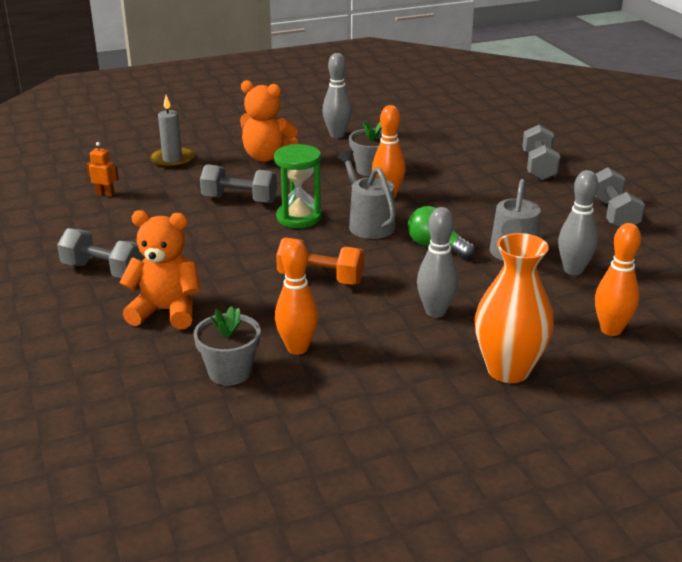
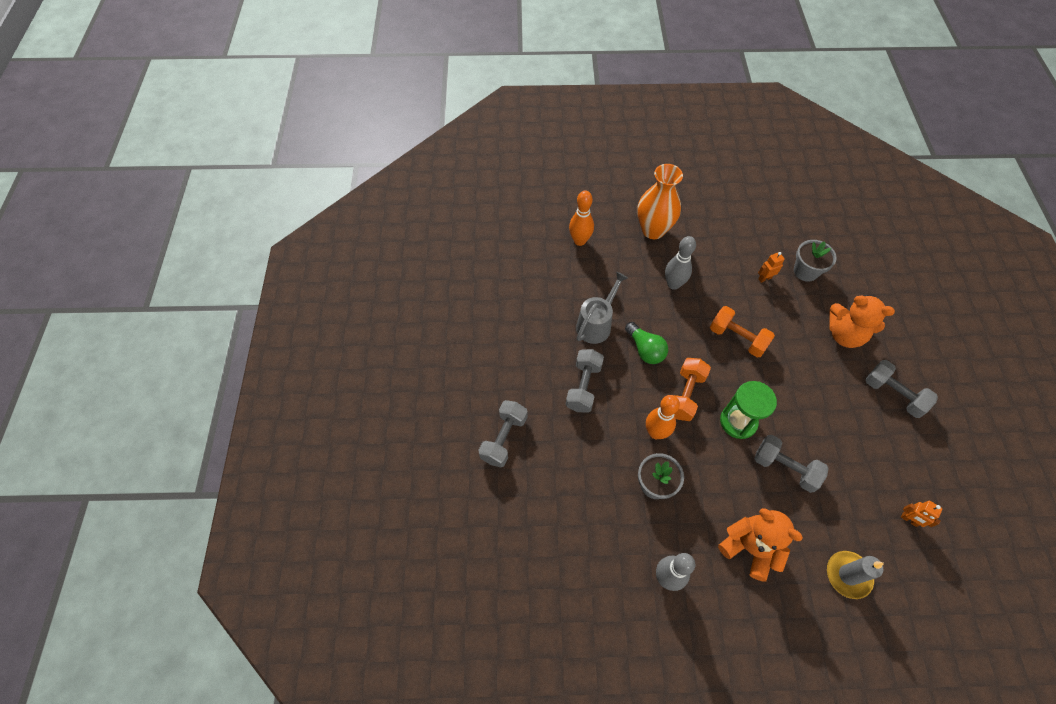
camera: 160 degrees left, 30 degrees up
(297, 348) = (764, 278): orange bowling pin -> orange robot
(368, 223) = (685, 395): grey watering can -> orange dumbbell
(573, 270) = (566, 296): grey bowling pin -> none
(613, 214) = (494, 348): grey dumbbell -> grey dumbbell (583, 386)

